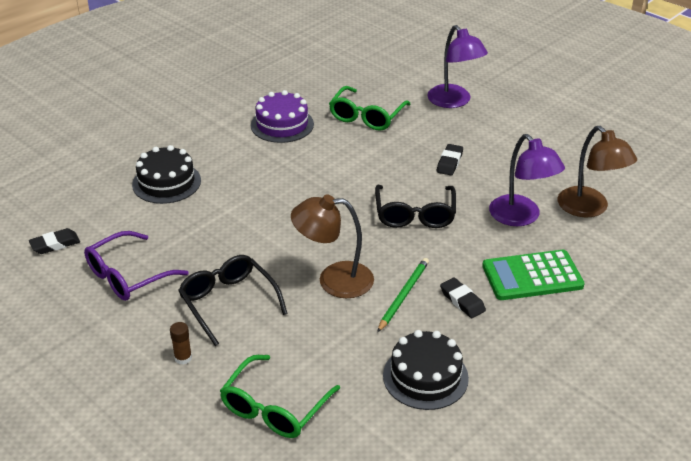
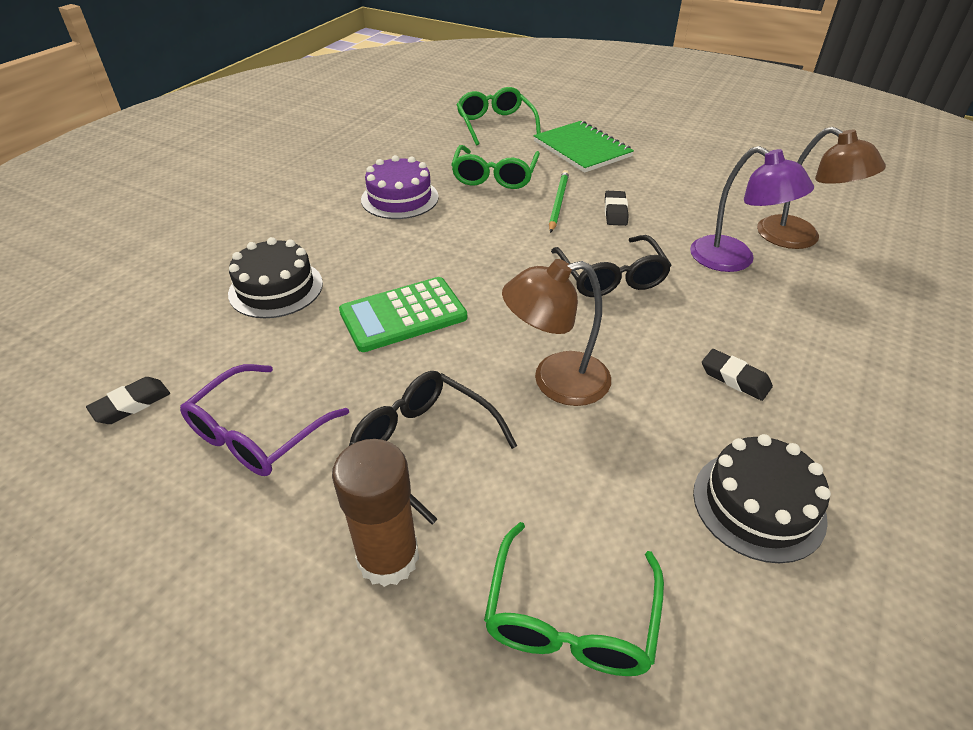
camera: 15 degrees left, 5 degrees up
(183, 358) = (388, 557): brown glue stick -> brown glue stick, size x2.18
(391, 67) = (495, 125): none -> green glasses
(403, 295) = (657, 385): green pencil -> green pencil (558, 202)
(454, 101) = (582, 149): purple lamp -> green notebook
(532, 276) = (795, 329): green calculator -> green calculator (403, 315)

